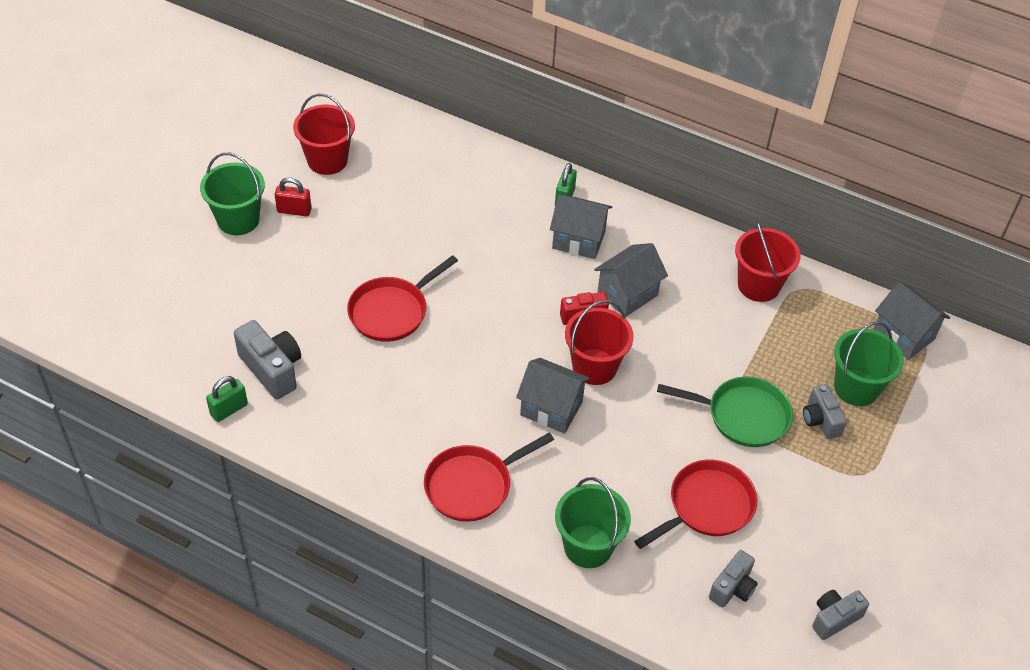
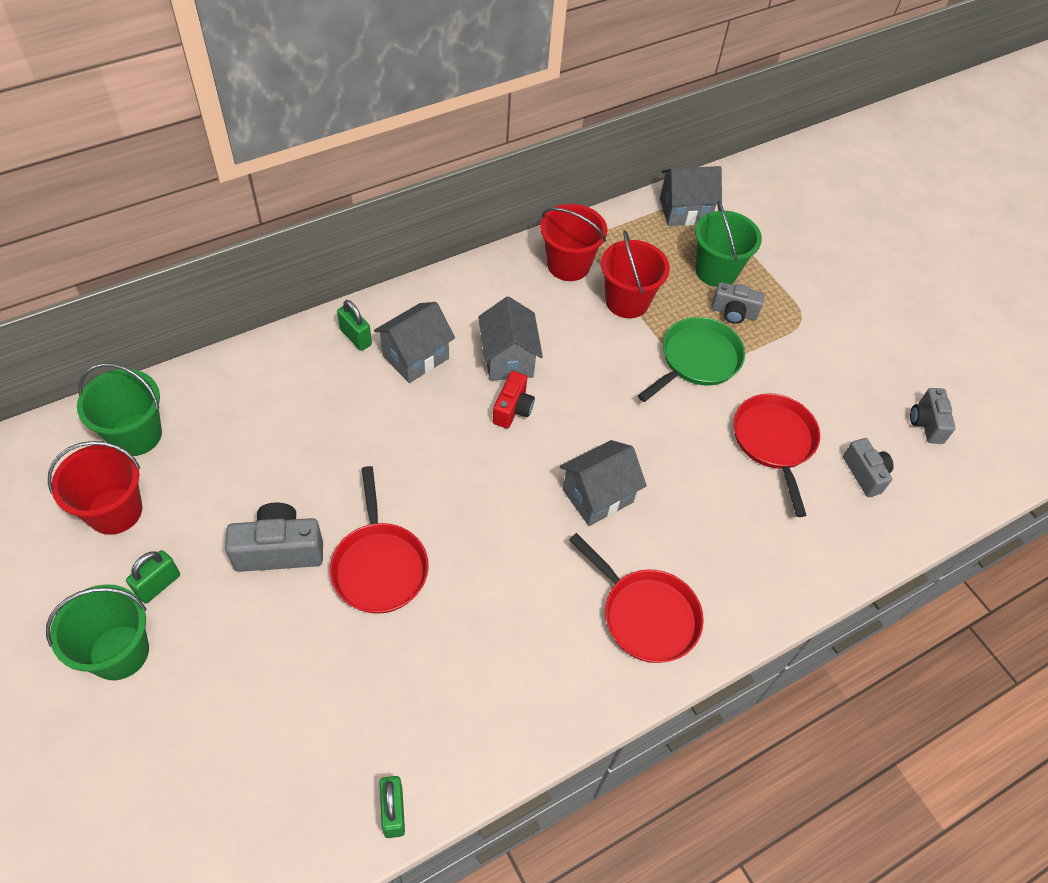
camera: 60 degrees left, 5 degrees up
(272, 369) = (369, 732): grey camera -> grey camera (279, 550)
(294, 210) = (158, 585): red padlock -> green padlock
(472, 485) = (645, 615): red pan -> red pan turned 45 degrees counterclockwise
(588, 546) = (767, 557): green bucket -> green bucket (136, 435)
(594, 367) = (573, 433): red bucket -> red bucket (627, 301)

